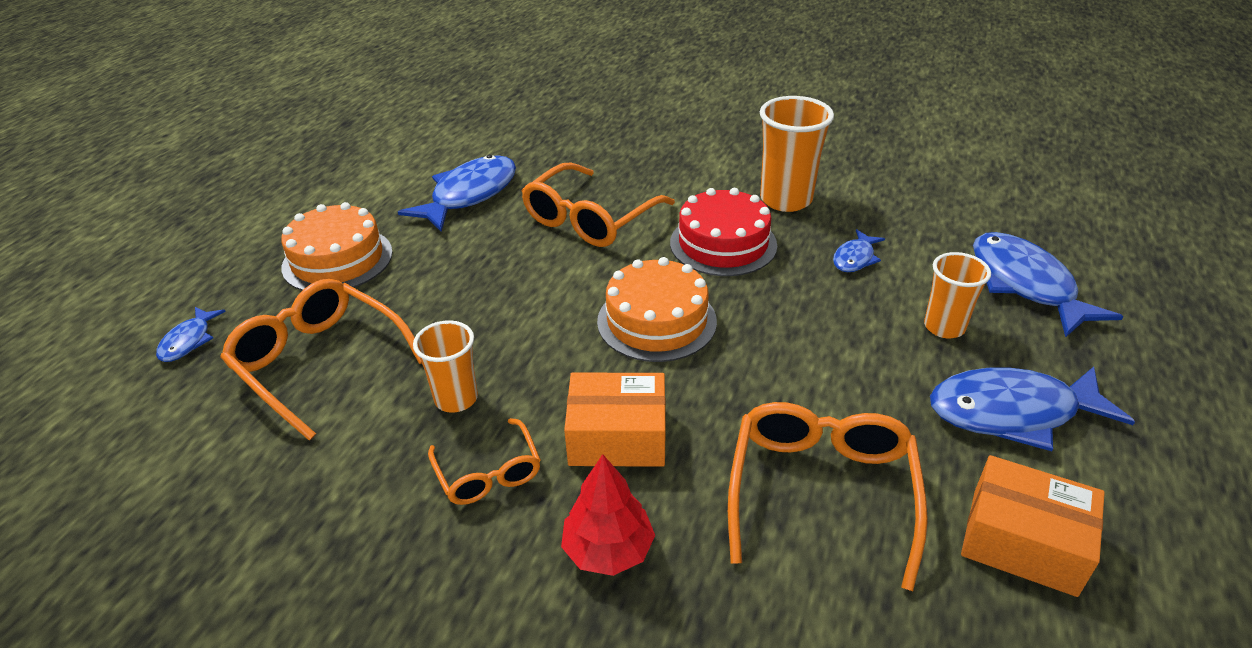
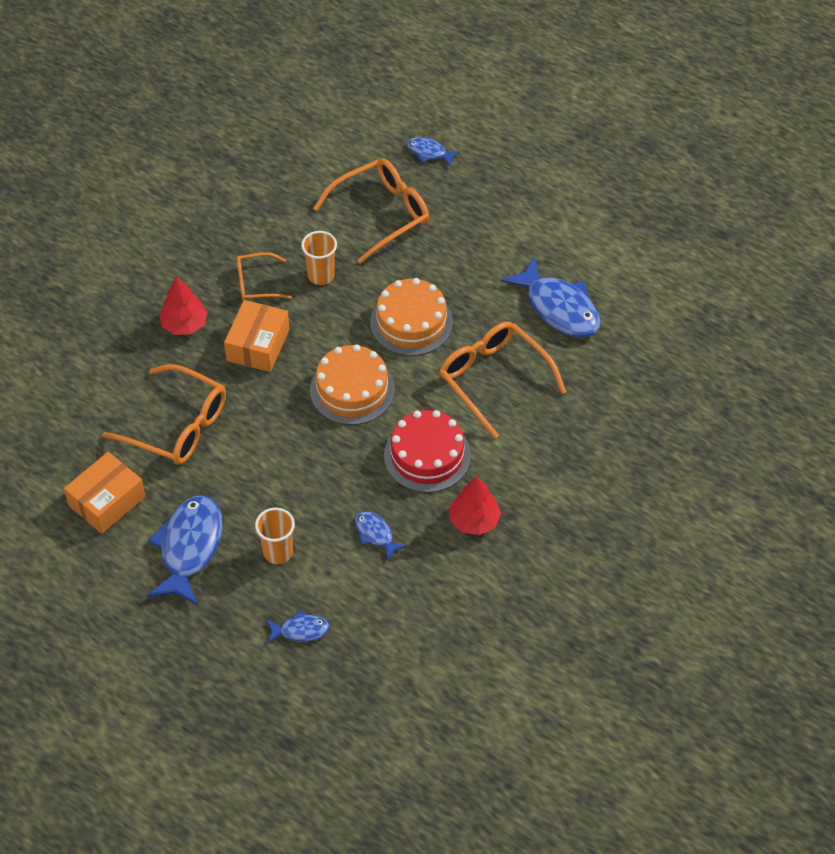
camera: 105 degrees right, 15 degrees up
(337, 259) = (494, 224): orange cake -> orange cake (411, 322)
(786, 200) = (474, 520): orange cup -> red tree
(1025, 284) = (300, 630): blue fish -> blue fish, size x0.50

